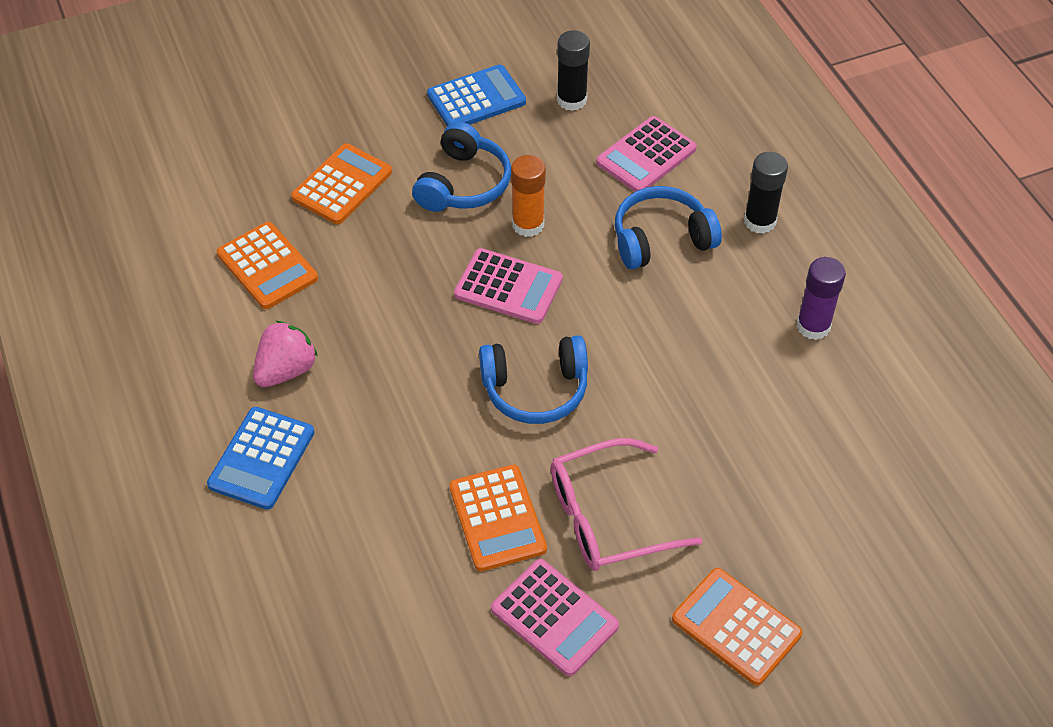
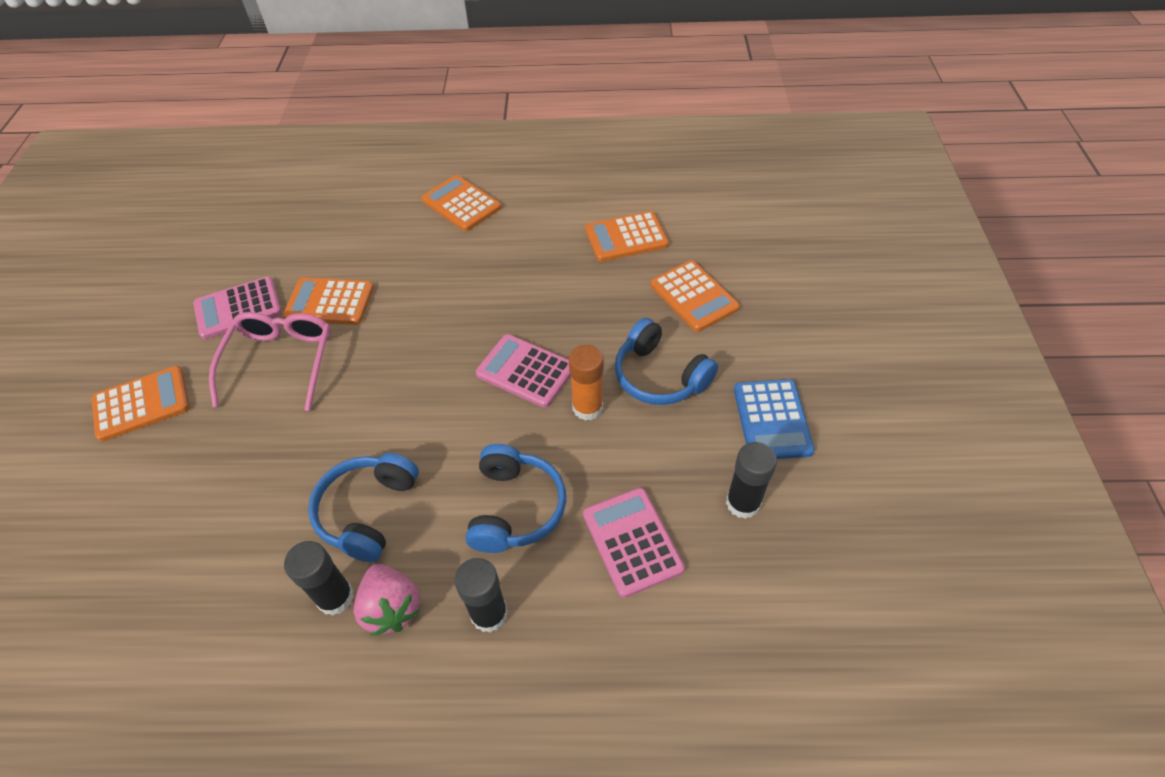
camera: 115 degrees right, 0 degrees up
(262, 459) = (461, 204): blue calculator -> orange calculator
(286, 370) = (524, 228): pink strawberry -> pink strawberry (392, 608)
(508, 287) = (525, 371): pink calculator -> pink calculator turned 75 degrees clockwise
(535, 389) = (416, 356): blue headphones -> blue headphones (368, 511)
(813, 326) = (335, 597): purple glue stick -> black glue stick

